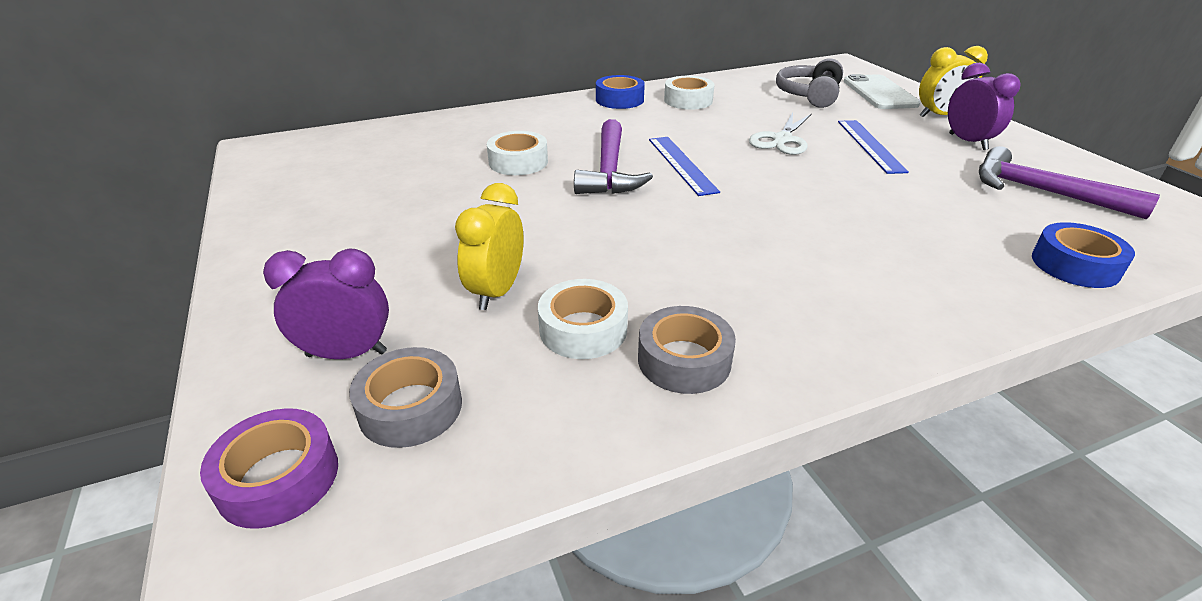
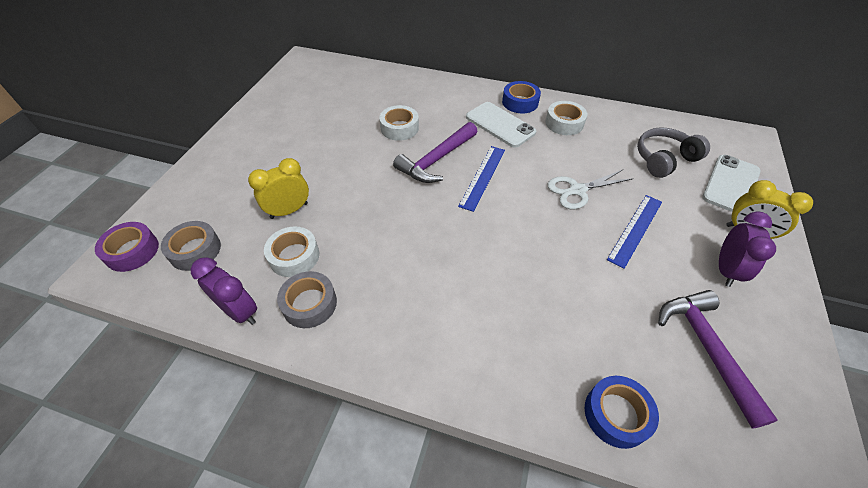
camera: 40 degrees right, 15 degrees up
(347, 354) = (205, 208): purple clock -> purple clock (240, 311)
(629, 121) = (500, 125): none -> white phone

